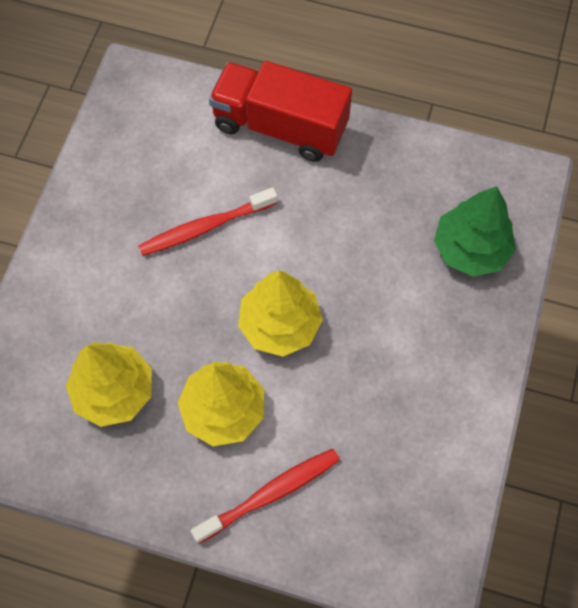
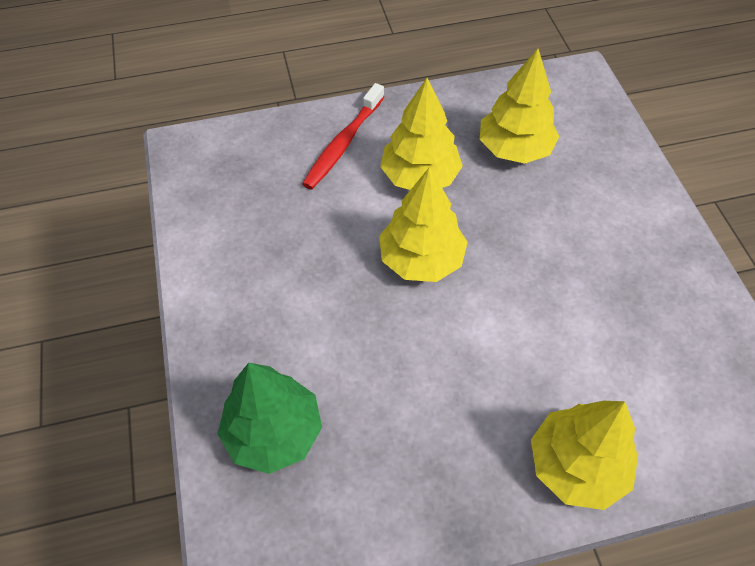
camera: 150 degrees right, 10 degrees down
(205, 227) = (557, 308): red toothbrush -> none
(280, 126) = (577, 465): red truck -> yellow tree

